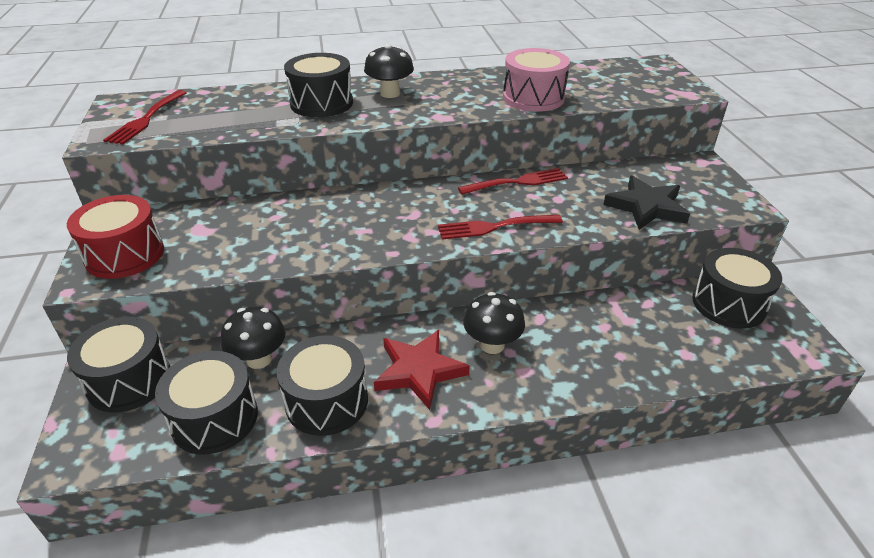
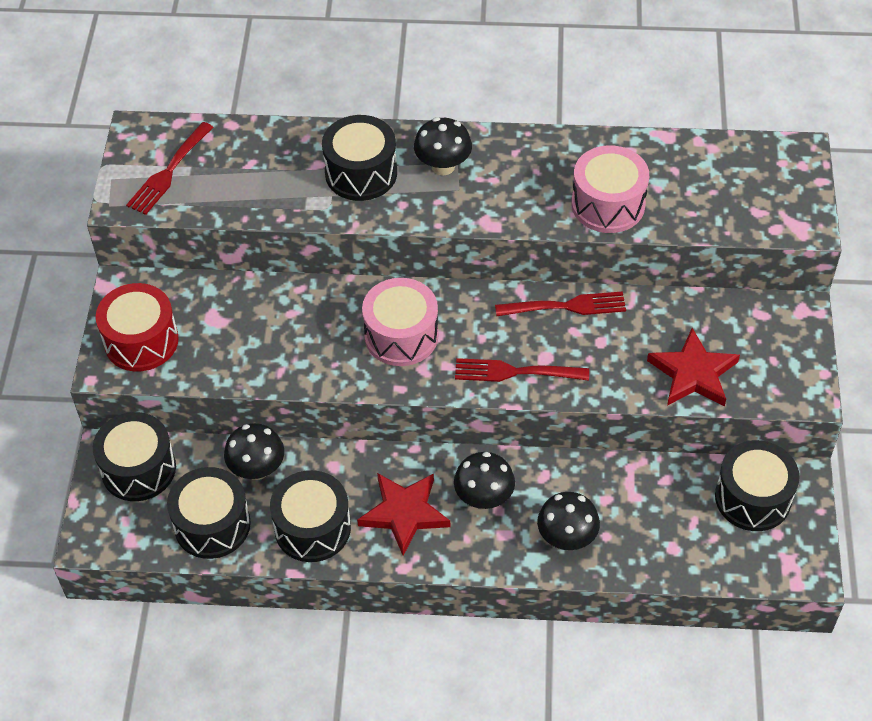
camera: 15 degrees right, 15 degrees up
(382, 217) = (401, 335): none -> pink drum
(585, 364) = (566, 538): none -> black mushroom
(646, 207) = (693, 373): black star -> red star

